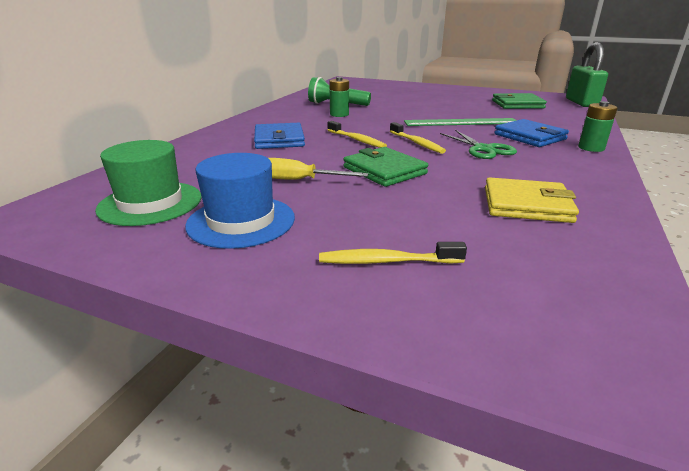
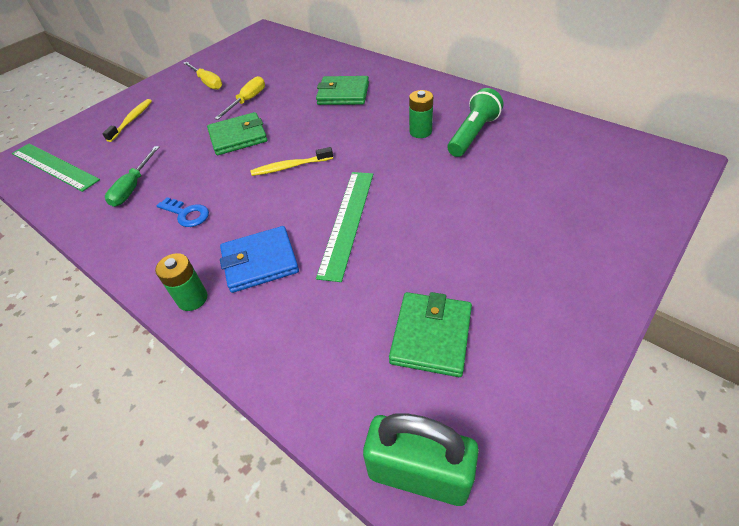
camera: 110 degrees right, 20 degrees up
(150, 203) = (251, 57): green hat -> none
(241, 221) = (207, 82): blue hat -> yellow screwdriver
(279, 140) = (343, 94): blue wallet -> green wallet
(357, 140) = (320, 133): yellow toothbrush -> none
(483, 149) = (246, 206): green scissors -> none
(523, 168) = (187, 214): none -> blue key
(526, 205) = (133, 187): yellow wallet -> green screwdriver
(576, 297) = (54, 166): none -> green ruler

